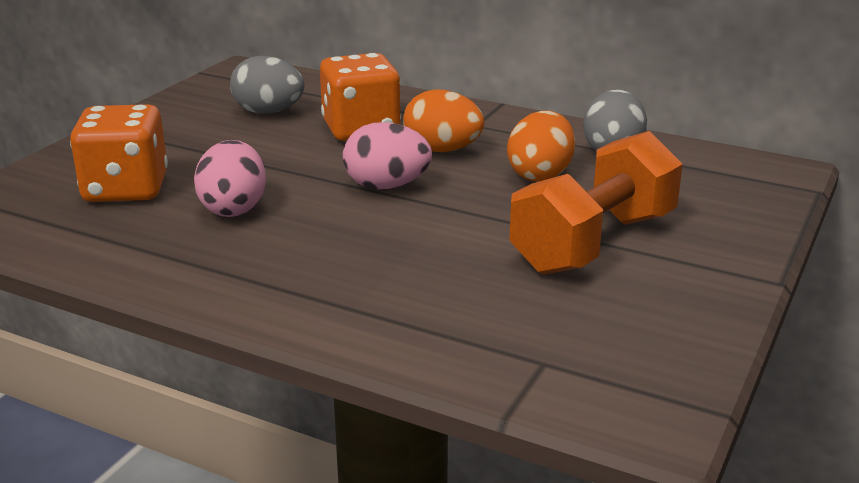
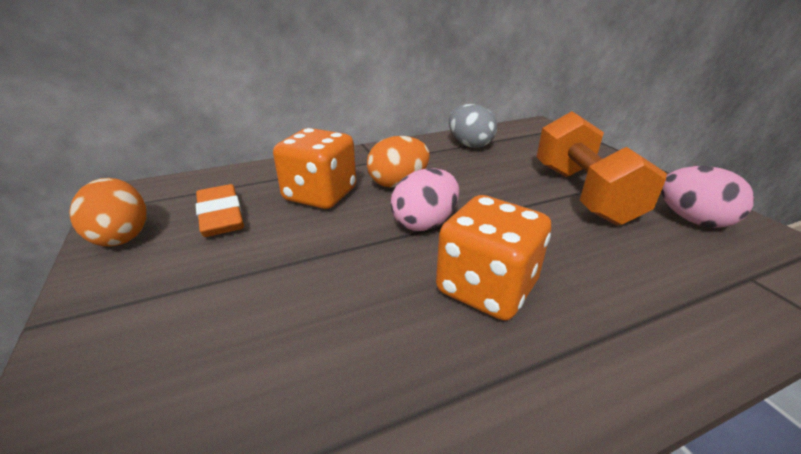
camera: 50 degrees left, 5 degrees up
(126, 189) = (223, 371): orange dice -> orange dice (486, 288)
(234, 208) = (369, 312): pink egg -> pink egg (693, 220)
(268, 112) = (221, 215): grey egg -> orange eraser
(540, 175) = (474, 171): orange egg -> orange egg (122, 236)

